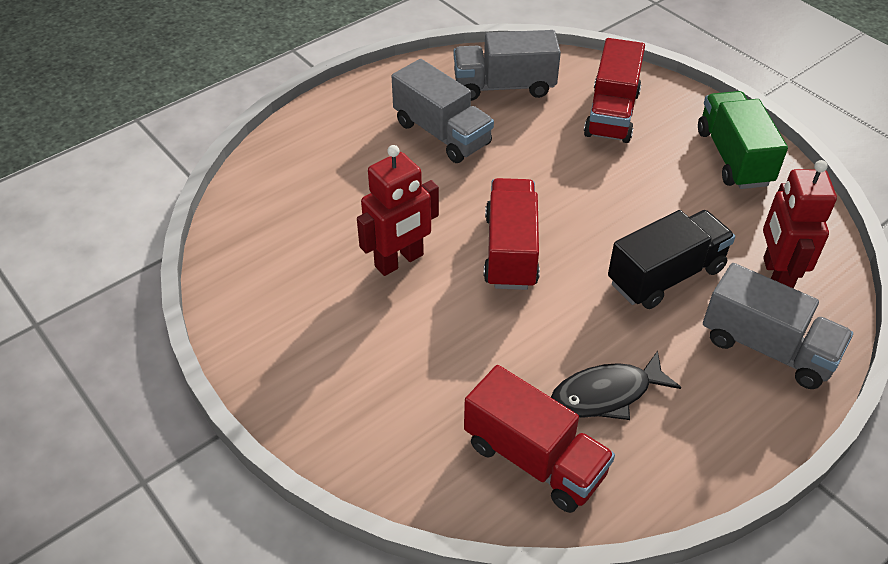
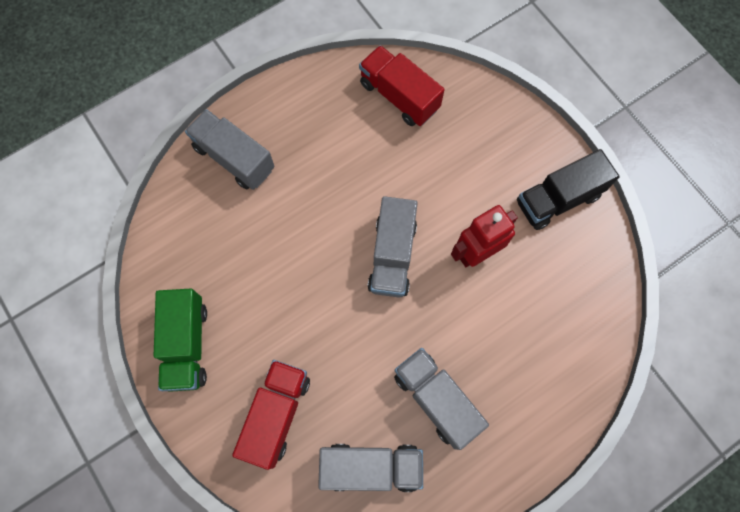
camera: 175 degrees left, 25 degrees up
(510, 251) = (392, 255): red truck -> grey truck
(606, 394) = (347, 133): black fish -> none
(666, 276) = (283, 223): black truck -> black truck (558, 199)
(776, 275) = (204, 216): red robot -> none

